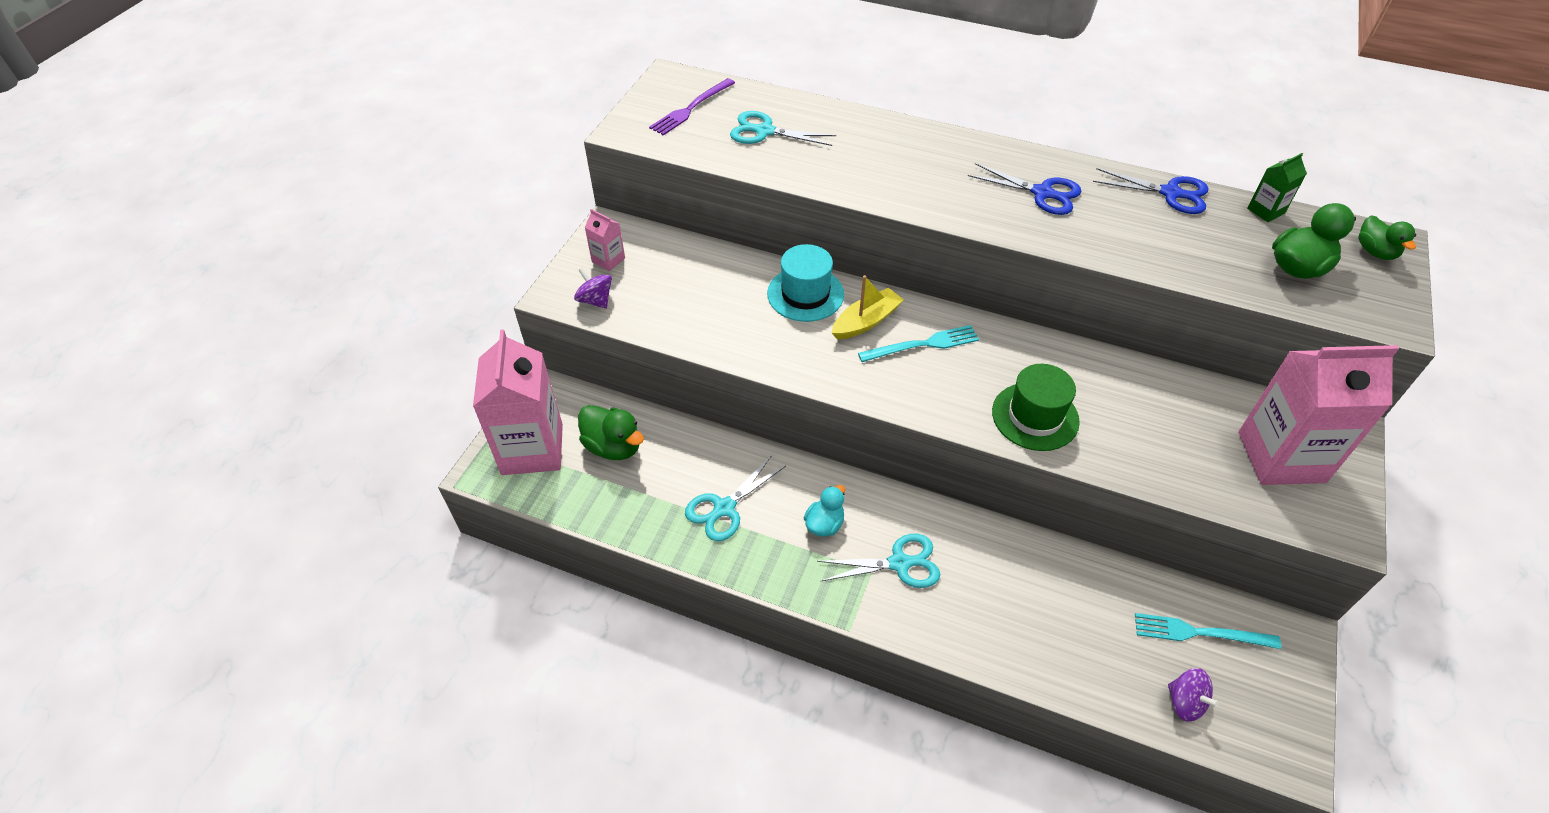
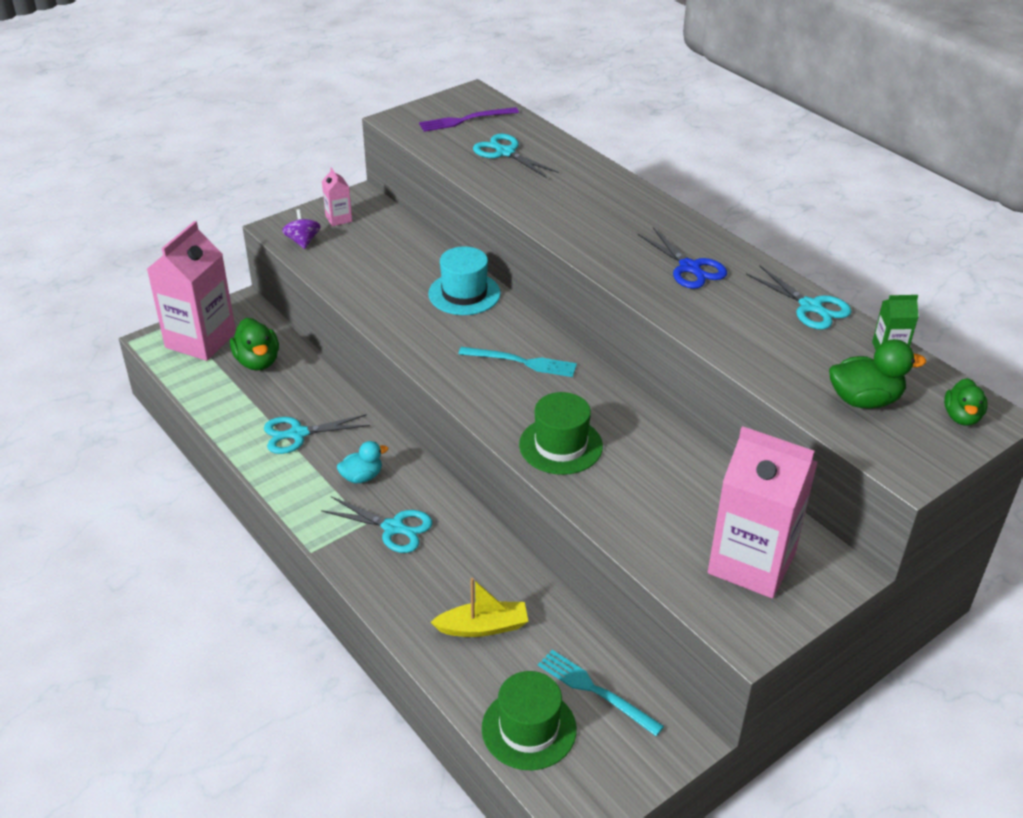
camera: 30 degrees right, 10 degrees down
(866, 321) = (492, 329): yellow boat -> yellow boat (483, 627)
(1170, 193) = (810, 307): blue scissors -> turquoise scissors
(1185, 702) = (529, 729): purple spinning top -> green hat

